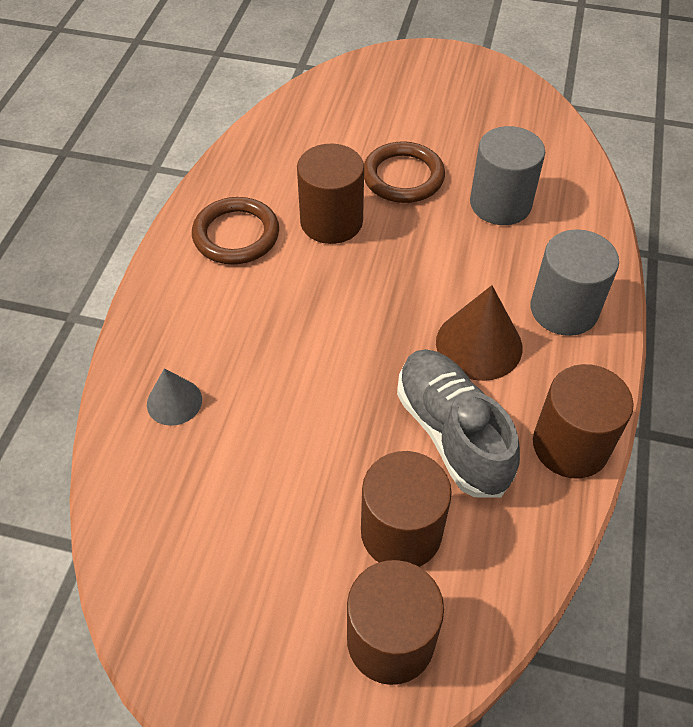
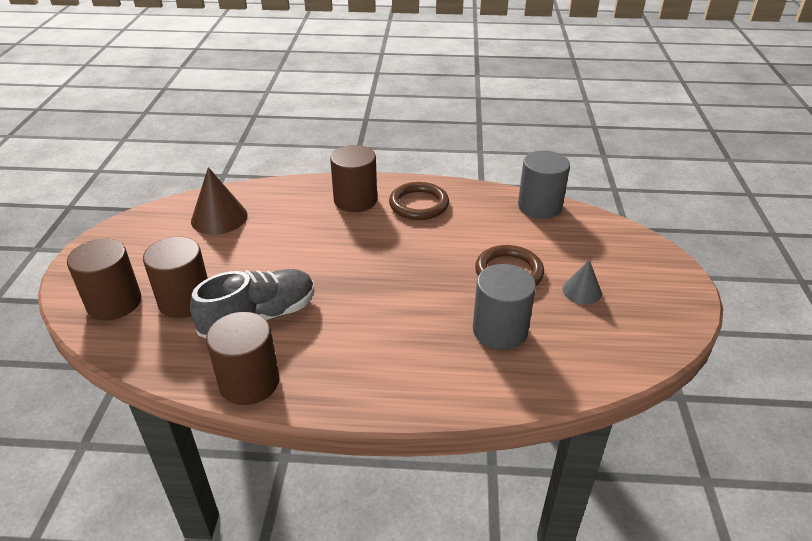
camera: 80 degrees right, 15 degrees down
(174, 401) = (280, 203): grey cone -> grey cone (582, 291)
(331, 221) = (445, 242): brown cylinder -> brown cylinder (355, 200)
(479, 344) = (341, 326): brown cone -> brown cone (219, 218)
(564, 309) = (386, 375): grey cylinder -> grey cylinder (539, 206)

